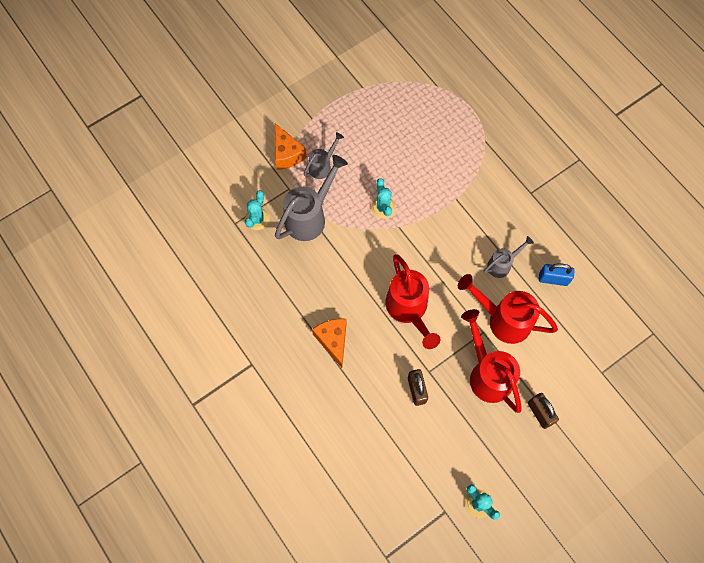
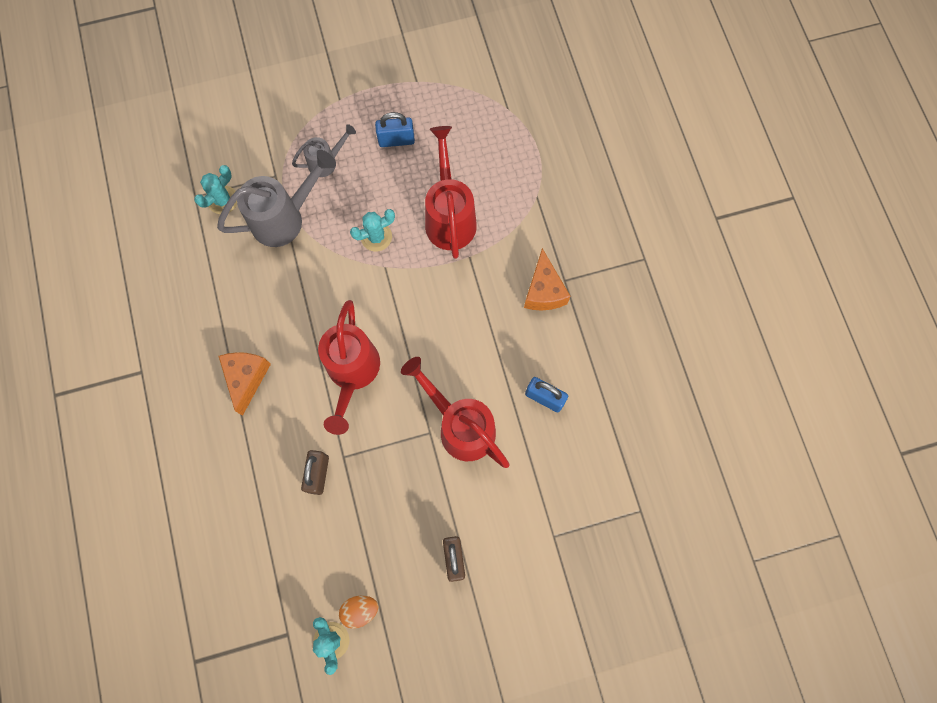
camera: 20 degrees right, 5 degrees up
(287, 154) = (291, 133): orange cheese -> orange cheese (543, 291)
(367, 134) = (396, 140): none -> blue padlock
(383, 207) = (376, 237): turquoise cactus -> turquoise cactus turned 60 degrees clockwise
(487, 374) = (412, 486): red watering can -> red watering can (449, 217)
(489, 474) = (360, 610): none -> orange egg
(502, 264) = (489, 357): grey watering can -> none

